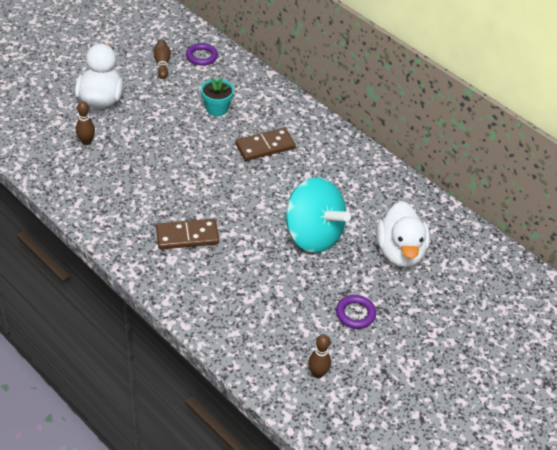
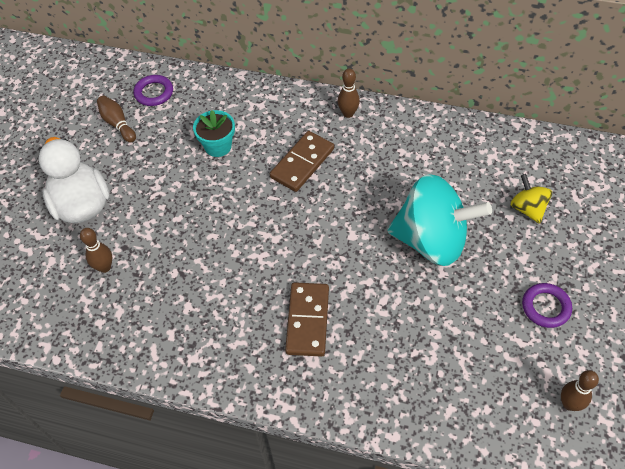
camera: 25 degrees left, 10 degrees up
(187, 236) = (307, 320): brown domino -> brown domino turned 45 degrees counterclockwise
(324, 132) = (348, 113): none -> brown bowling pin
(400, 252) = (527, 208): white duck -> yellow spinning top

